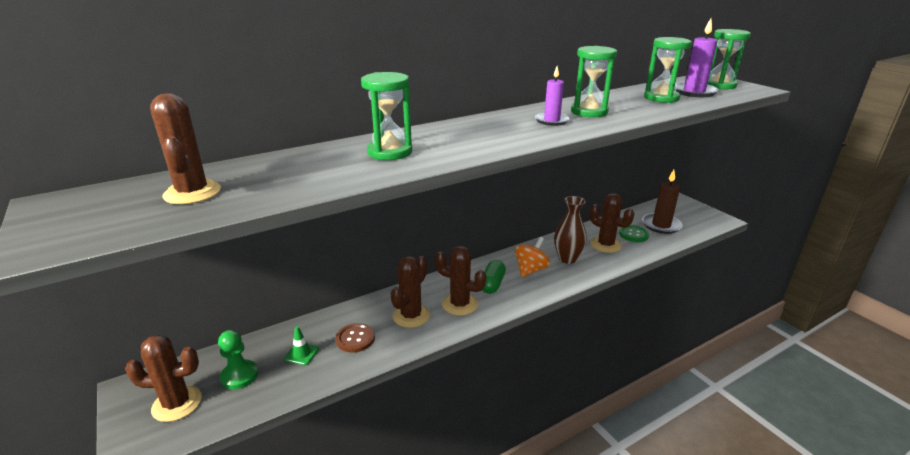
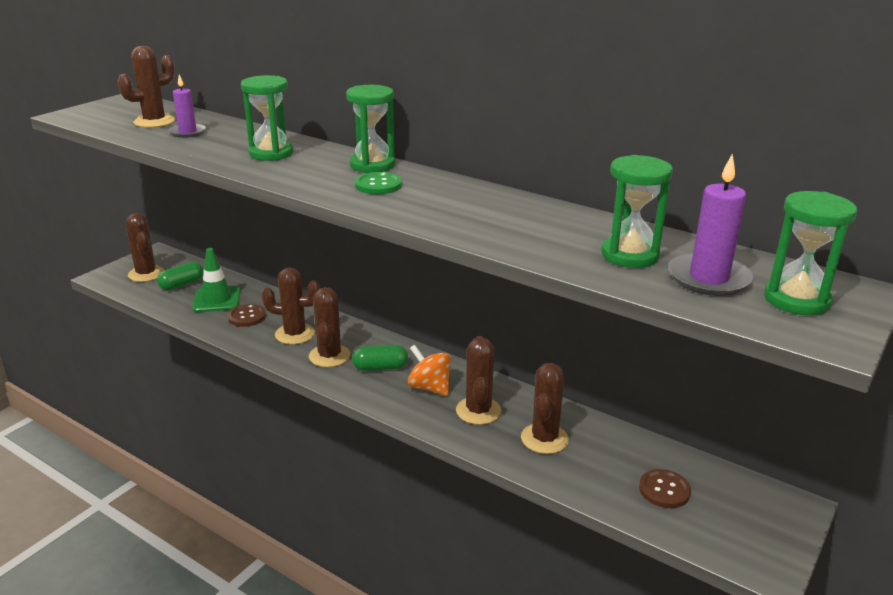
camera: 65 degrees right, 0 degrees up
(239, 376) = (182, 284): green pawn -> green capsule
(301, 354) = (217, 300): green traffic cone -> green traffic cone, size x1.84
(530, 270) = (429, 387): orange spinning top -> orange spinning top turned 150 degrees counterclockwise
(551, 121) = (432, 200): purple candle -> purple candle (188, 132)
(567, 259) = (478, 411): brown vase -> brown cactus
(589, 112) = (493, 215): green hourglass -> green hourglass (372, 165)
(633, 234) = (602, 462): green button -> green button (378, 185)
(661, 225) = (664, 490): brown candle -> brown button

